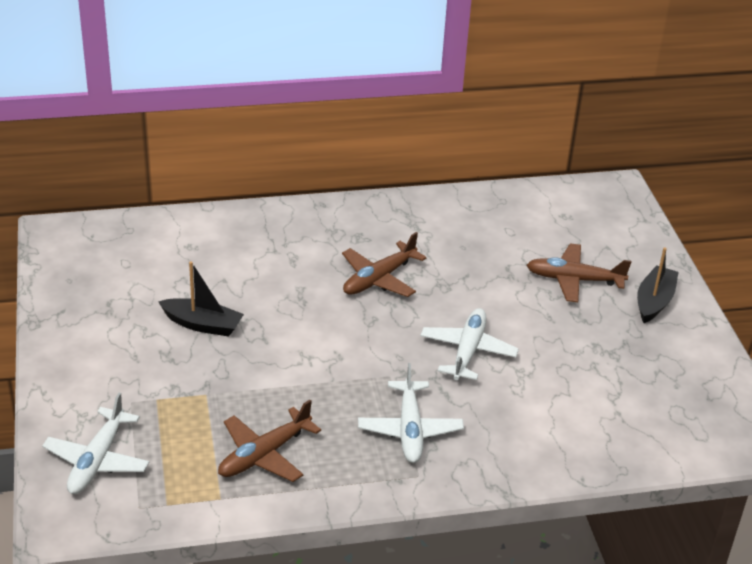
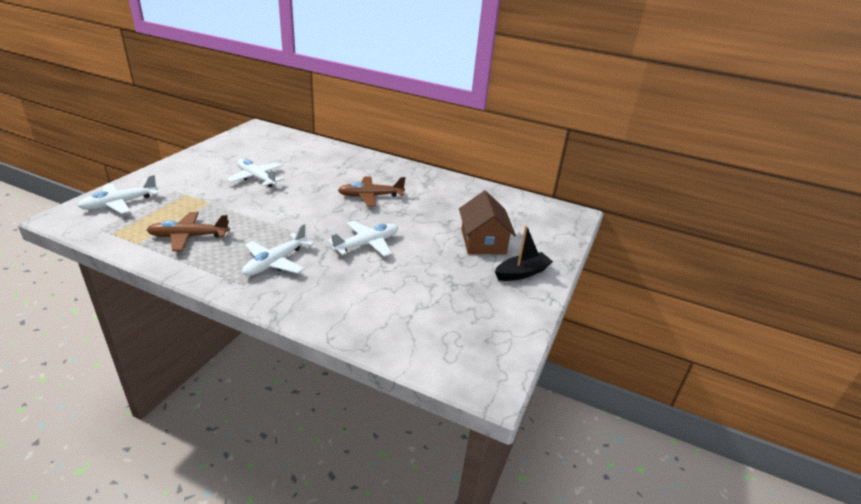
camera: 35 degrees right, 5 degrees down
(202, 324) = (256, 178): black boat -> white plane
(574, 280) = (483, 241): brown plane -> brown house

